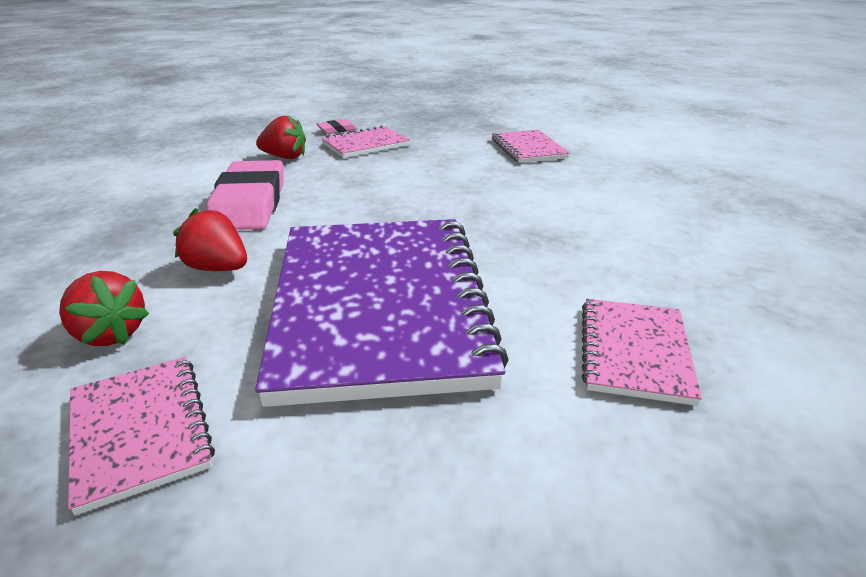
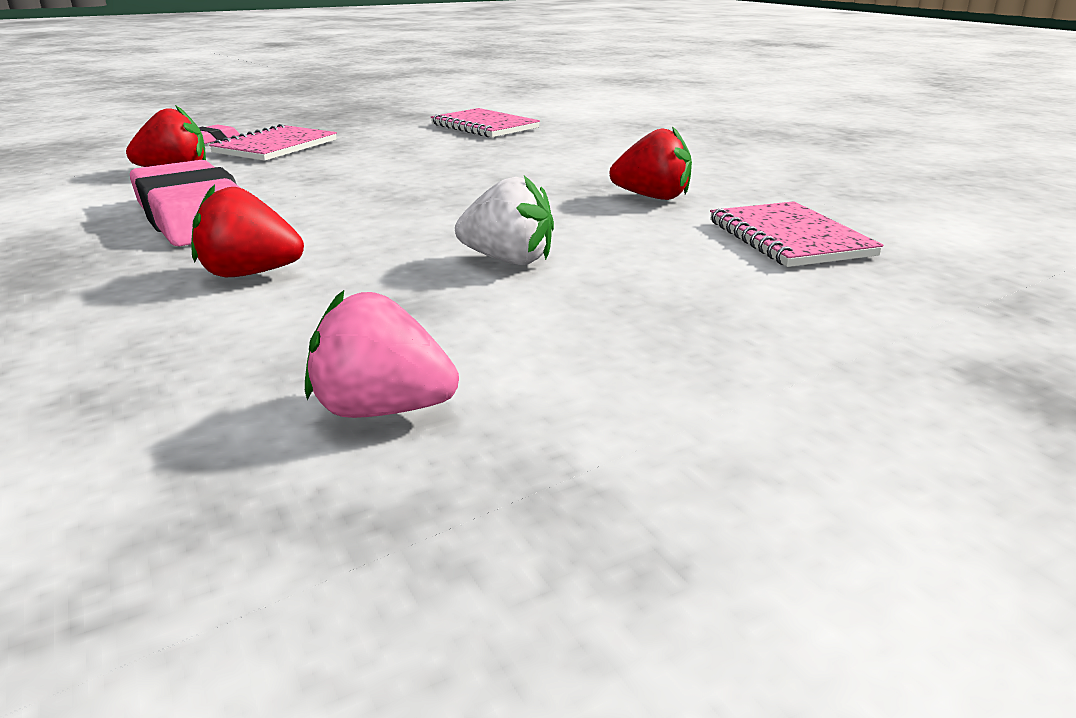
camera: 30 degrees left, 5 degrees down
(110, 334) = (190, 355): red strawberry -> red strawberry (652, 197)
(140, 431) = (381, 410): pink notebook -> pink strawberry
(380, 305) = (508, 260): purple notebook -> white strawberry

